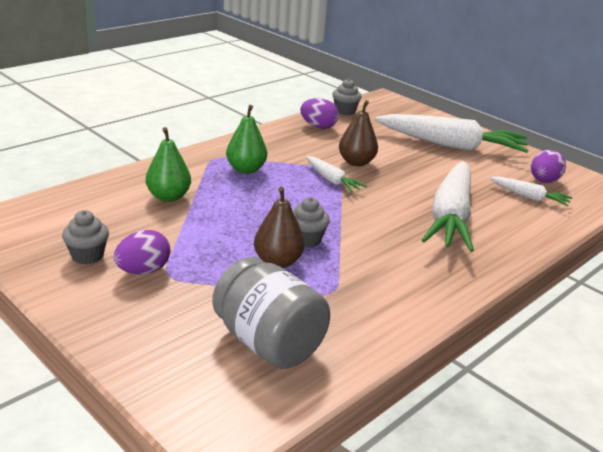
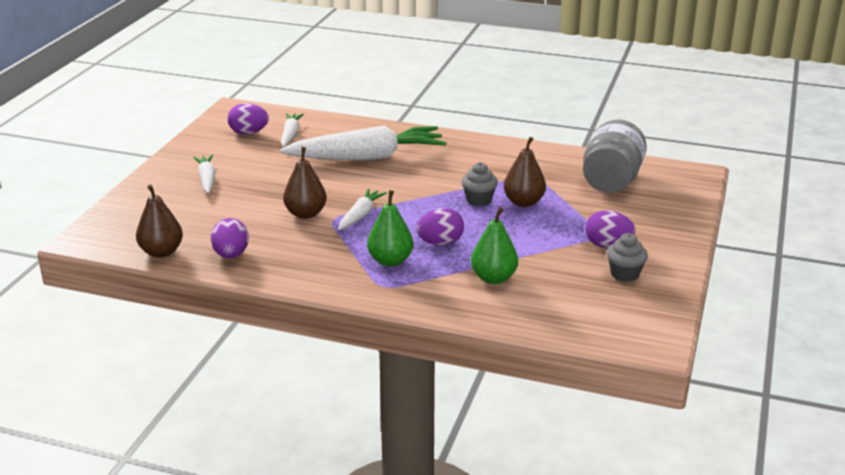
camera: 115 degrees left, 0 degrees up
(249, 195) = (440, 243): none -> purple egg
(345, 111) = (161, 252): grey cupcake -> brown pear
(451, 145) = (207, 179): white carrot -> white carrot, size x0.48

